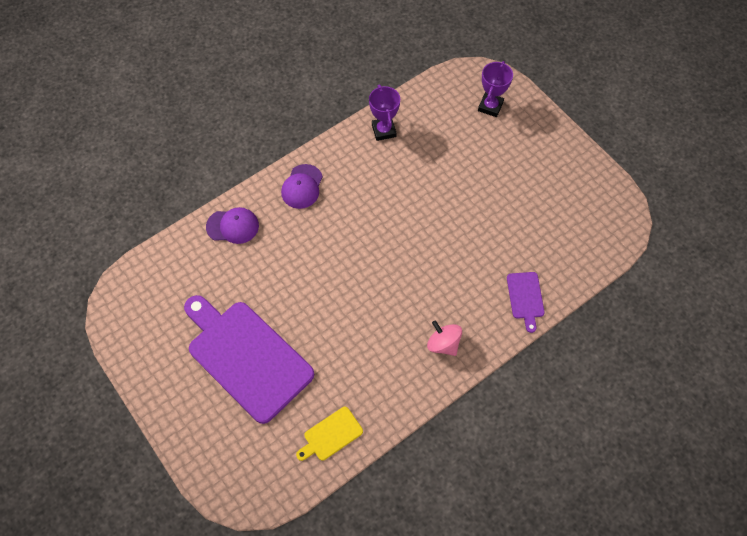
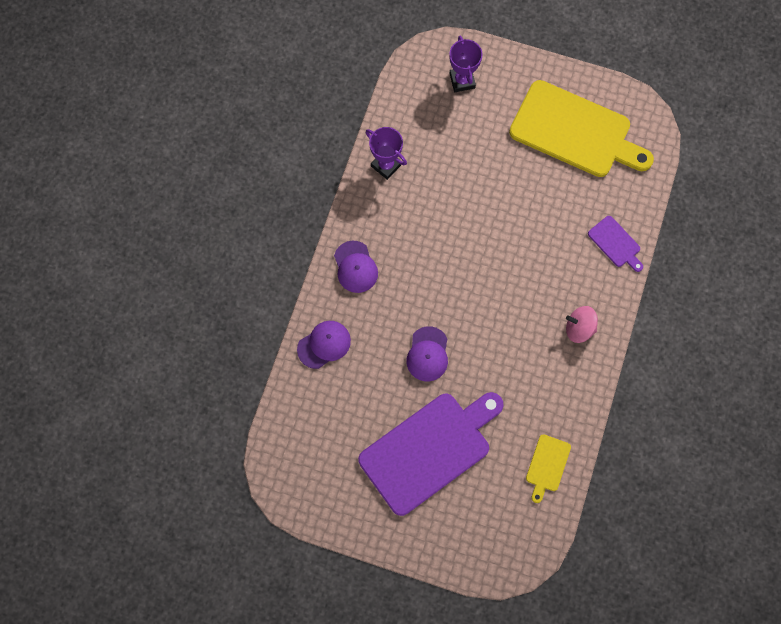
camera: 35 degrees left, 10 degrees up
(247, 357) = (429, 450): purple cutting board -> purple cutting board turned 135 degrees clockwise
(305, 284) = (428, 354): none -> purple cap
(555, 194) = (575, 132): none -> yellow cutting board

